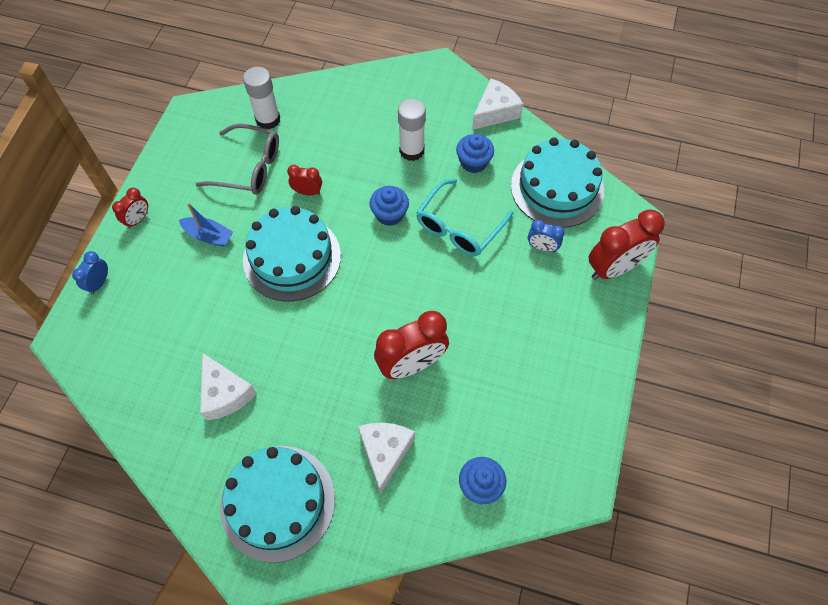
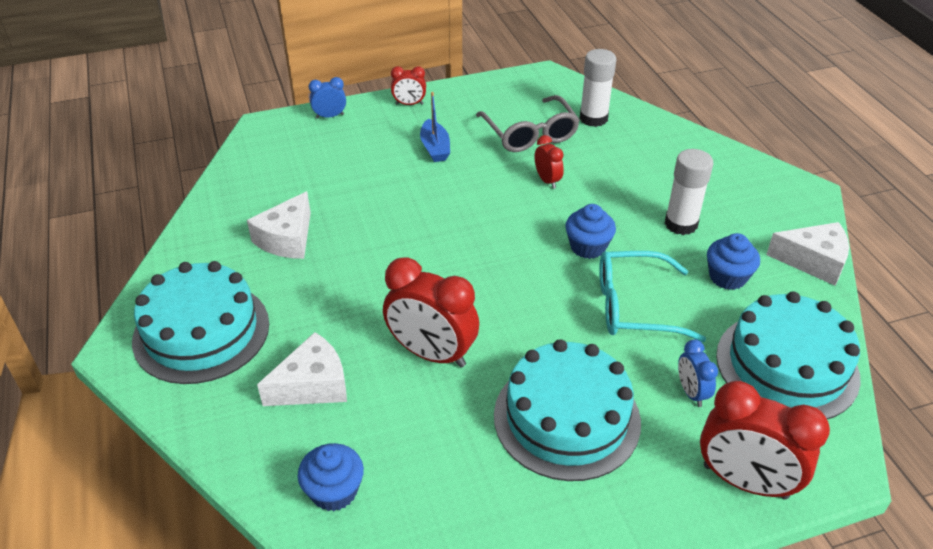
camera: 55 degrees right, 20 degrees down
(292, 257) = (466, 207): turquoise cake -> turquoise cake (566, 418)

